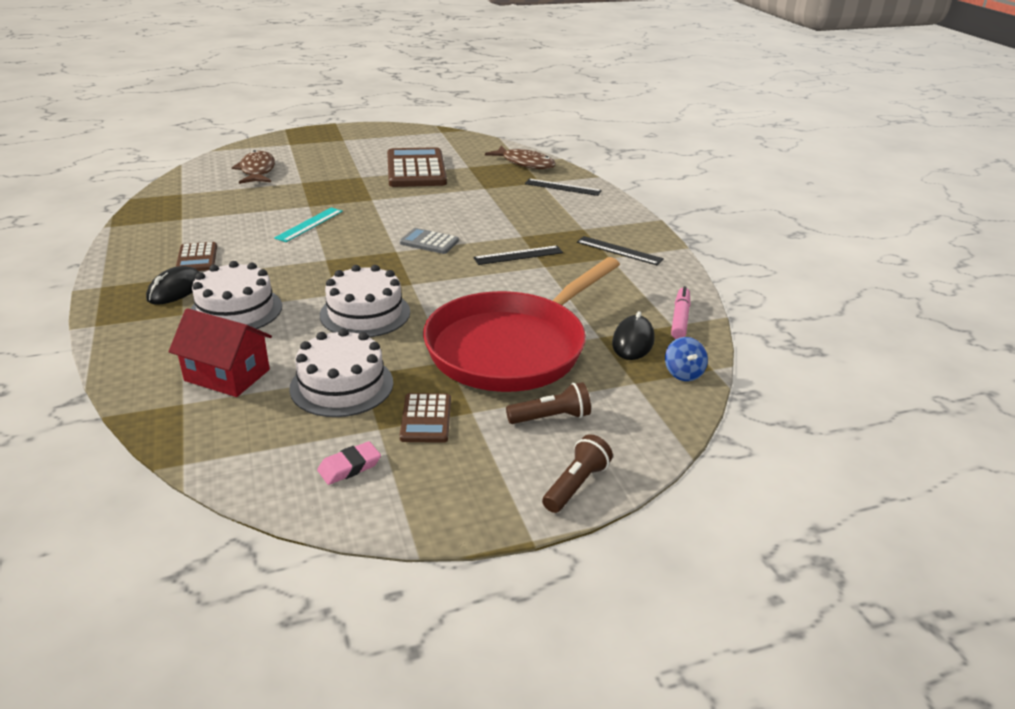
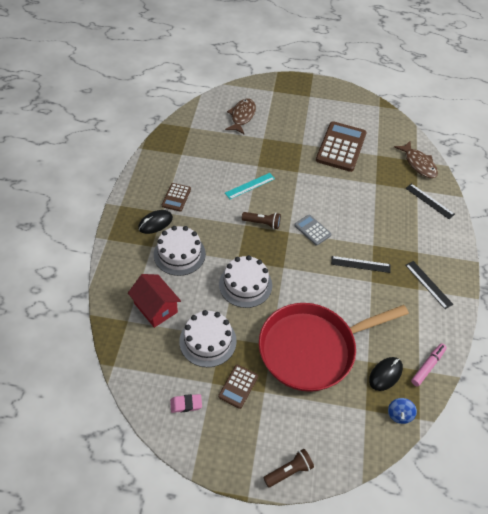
camera: 25 degrees right, 20 degrees up
(551, 417) = (303, 416): brown flashlight -> brown flashlight (262, 223)

